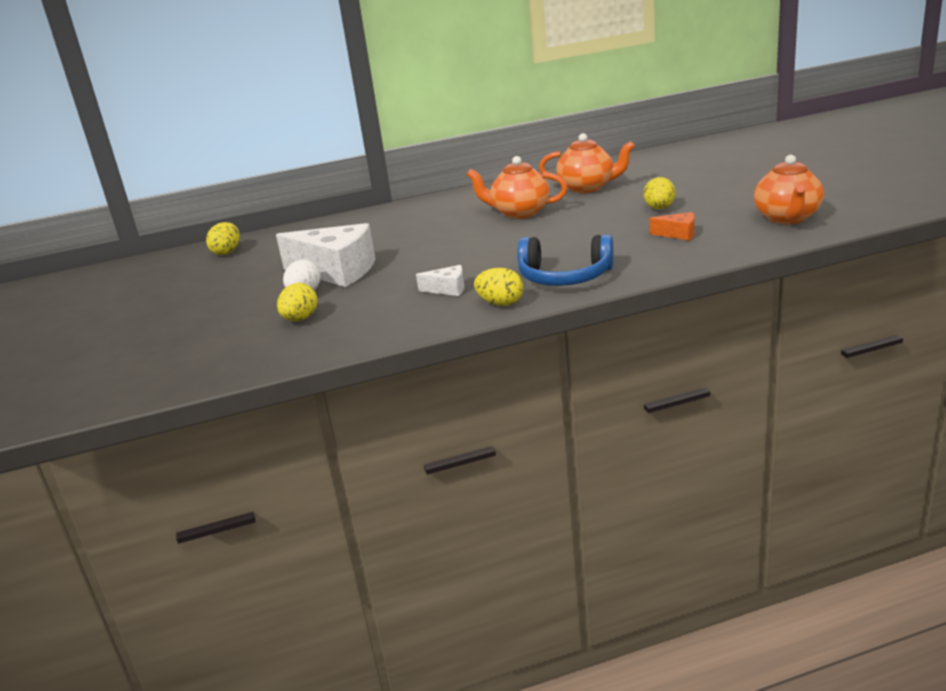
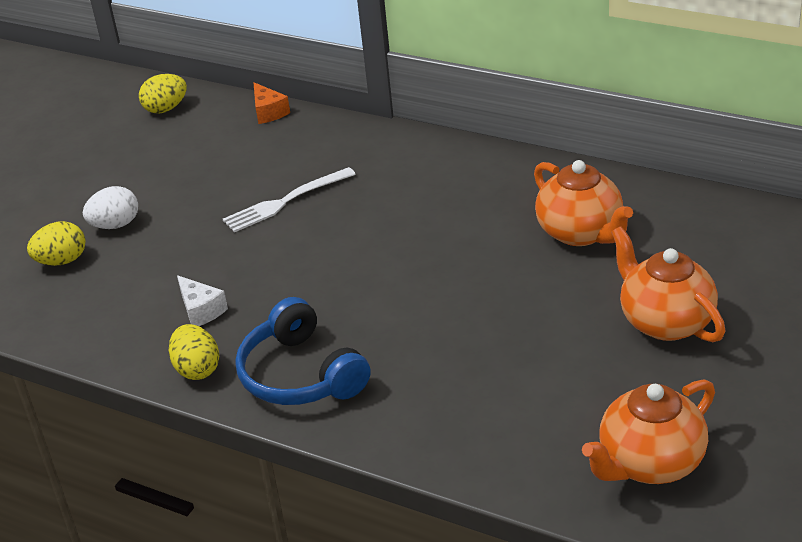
camera: 45 degrees right, 10 degrees up
(336, 271) = (181, 208): white cheese -> none
(400, 243) = (285, 202): none -> white fork
(519, 212) = (448, 229): orange teapot -> orange teapot (665, 322)
(659, 208) = (571, 332): yellow egg -> none
(678, 234) = (503, 394): orange cheese -> orange cheese (268, 112)

